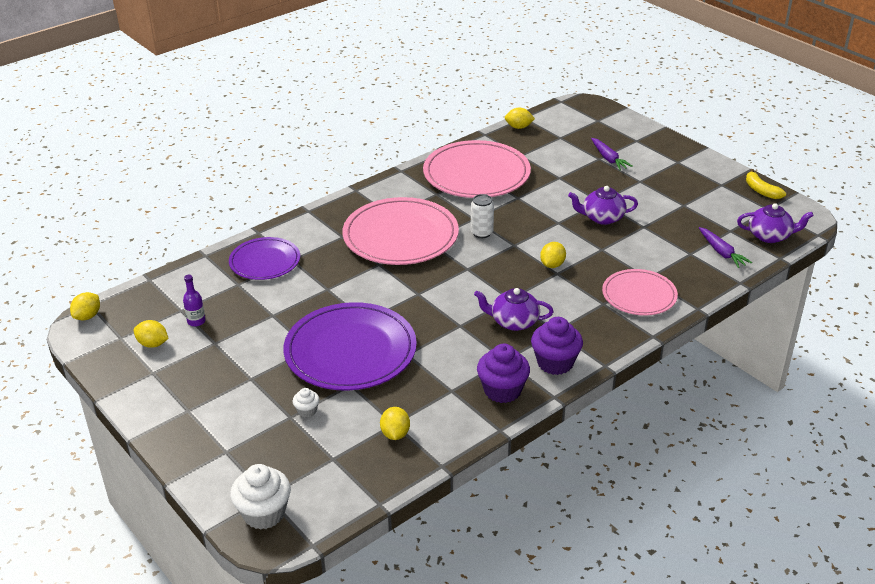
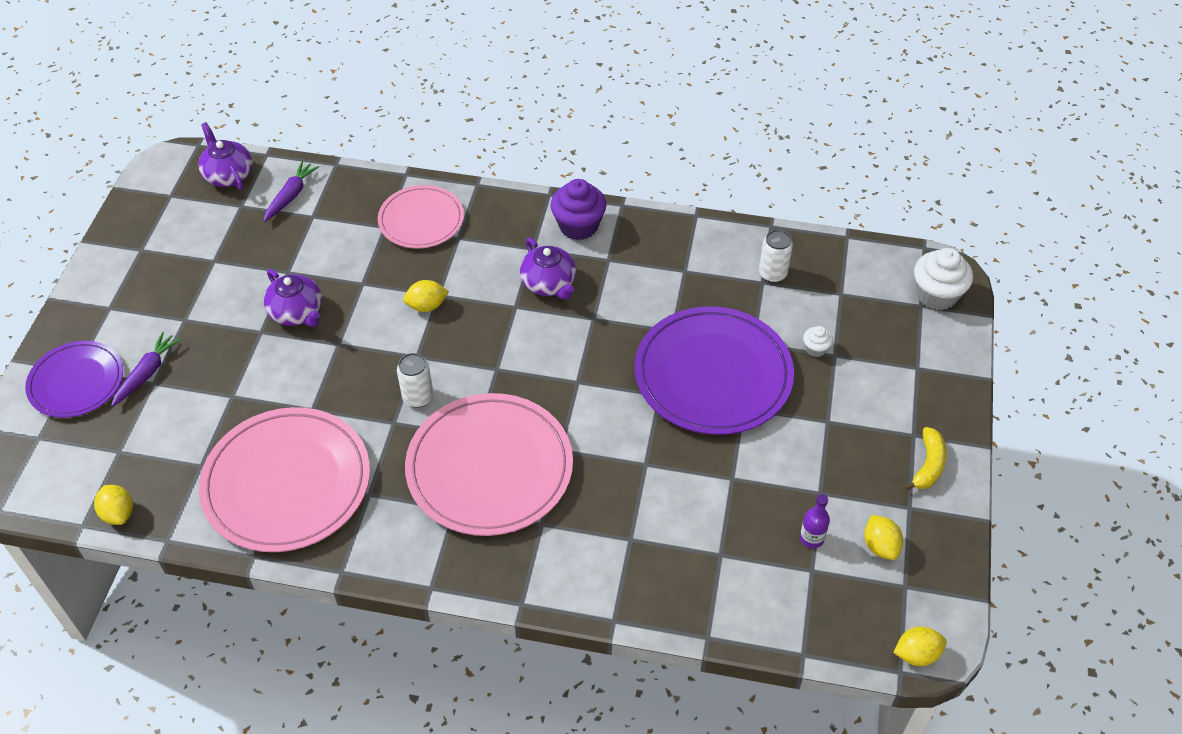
camera: 130 degrees left, 15 degrees up
(265, 261) = (659, 563): purple plate -> purple plate (76, 382)
(395, 434) = (772, 274): yellow lemon -> white can
(502, 390) = (649, 239): purple cupcake -> none
(761, 190) = (132, 214): yellow banana -> yellow banana (928, 465)

